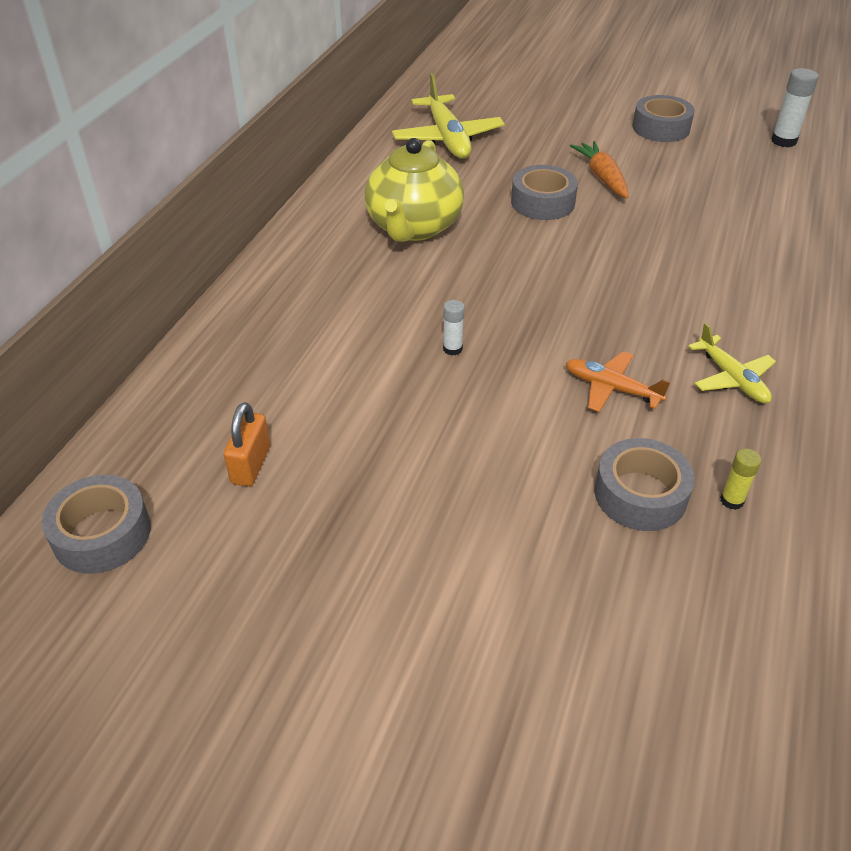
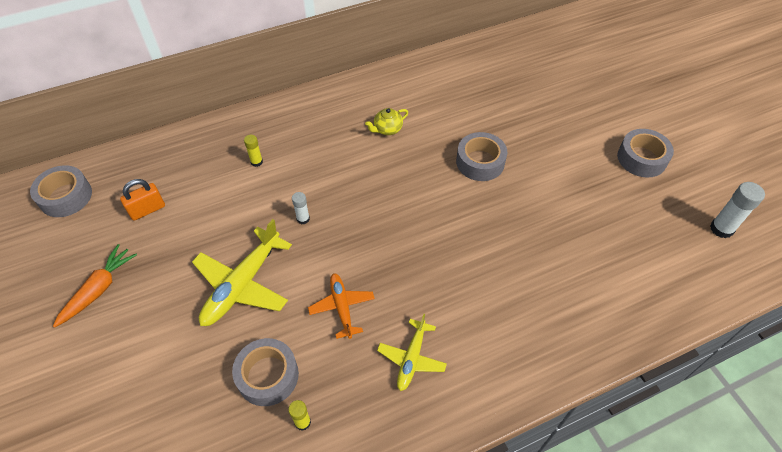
camera: 45 degrees right, 10 degrees up
(315, 336) = (256, 162): none -> yellow glue stick
(413, 227) = (387, 129): yellow teapot -> yellow teapot, size x0.43
(447, 138) = (490, 79): yellow plane -> yellow plane (243, 284)
(602, 177) = (543, 169): orange carrot -> orange carrot (99, 289)

